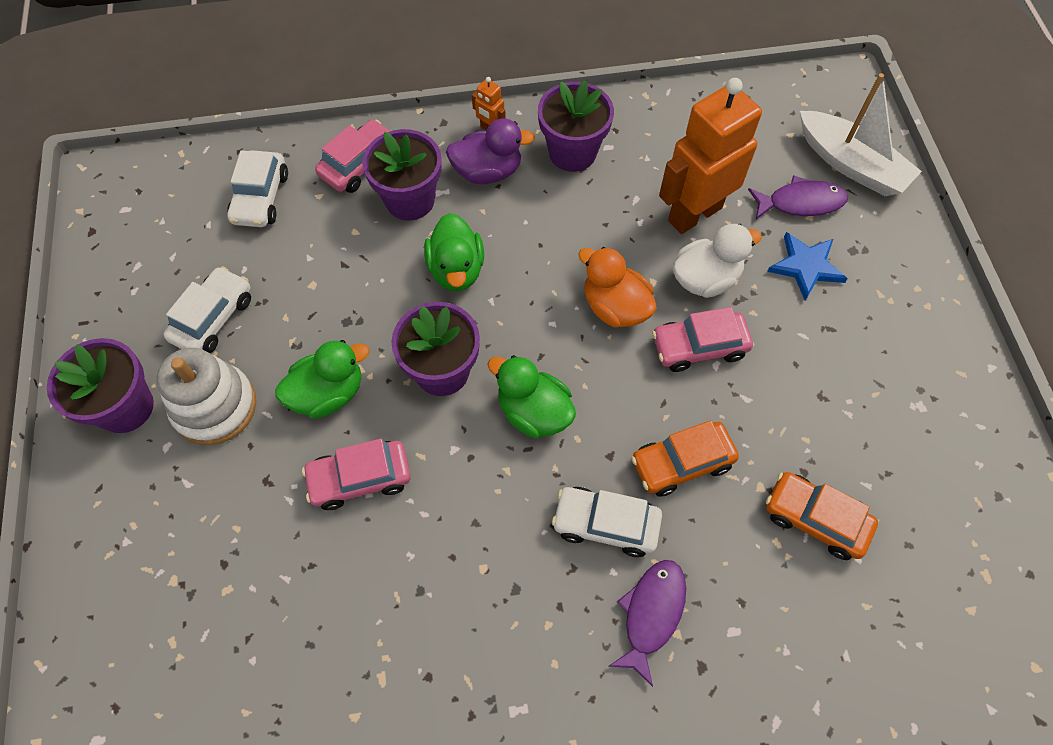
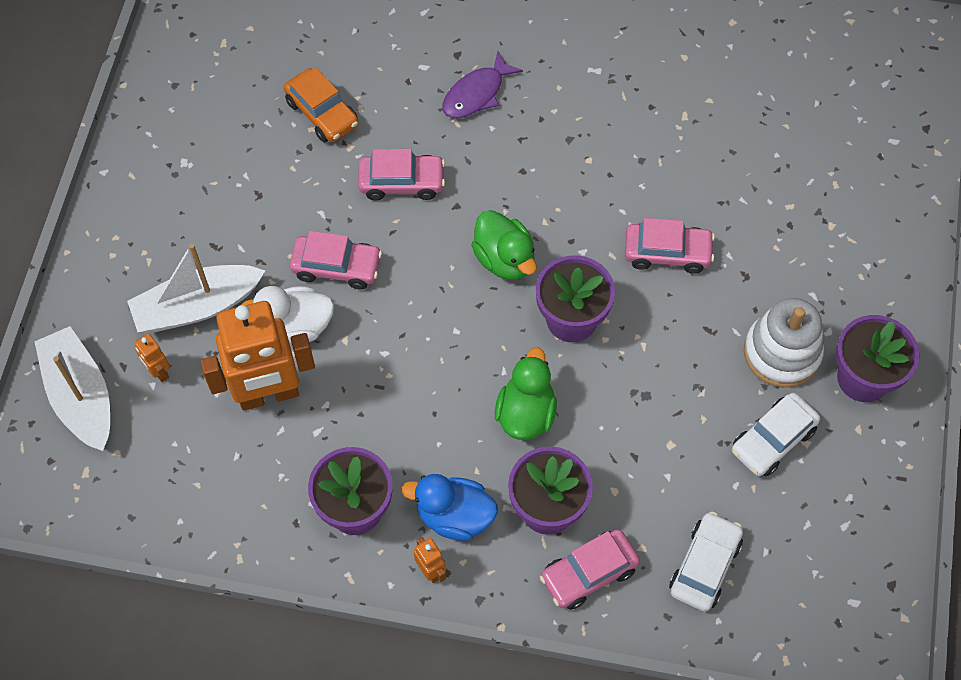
camera: 160 degrees left, 0 degrees up
(328, 393) = (678, 332): green duck -> none
(488, 171) = (454, 516): purple duck -> blue duck
(605, 524) = (483, 159): white car -> none
(615, 307) = (392, 327): orange duck -> none
(682, 463) = (402, 182): orange car -> pink car
(800, 202) = (158, 372): purple fish -> orange robot
(806, 266) = (197, 307): blue star -> white boat

